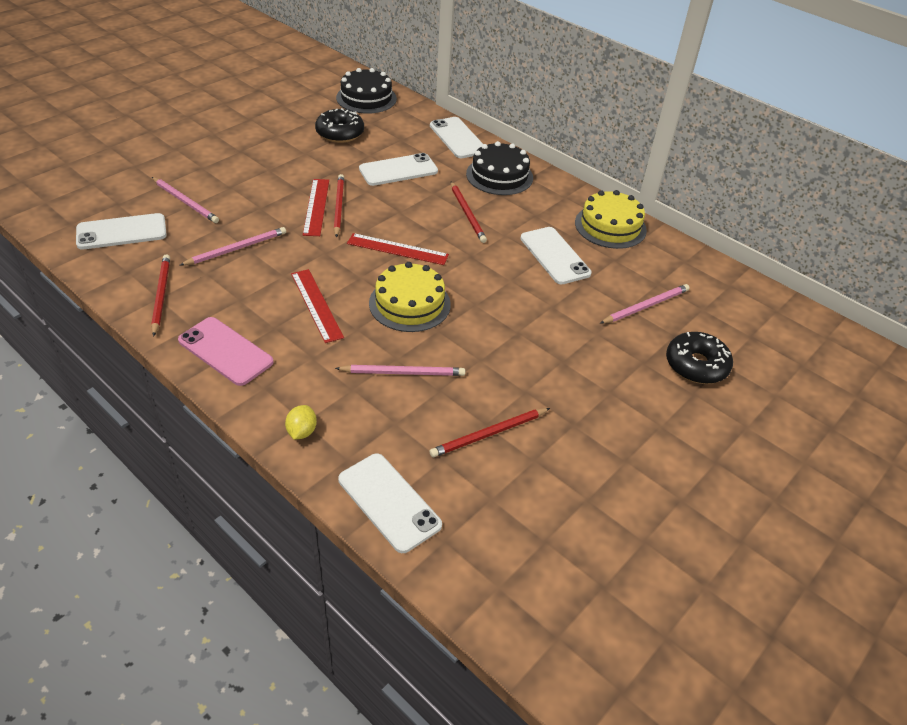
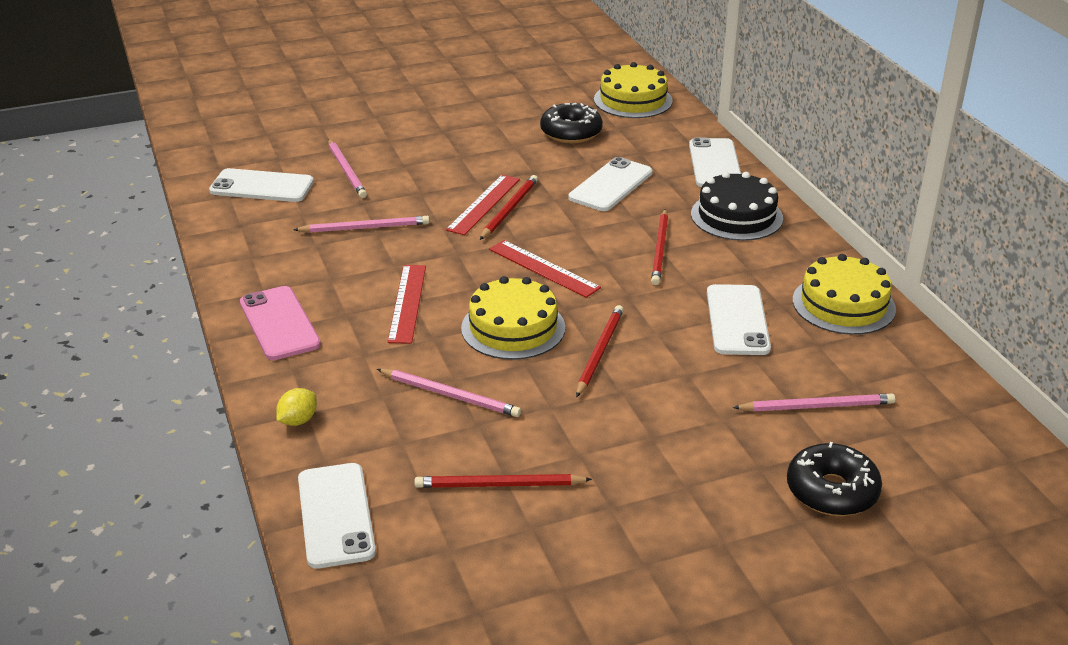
camera: 30 degrees right, 10 degrees down
(161, 295) = (256, 255): red pencil -> red pencil (599, 352)
(366, 98) = (633, 100): black cake -> yellow cake
(398, 170) = (611, 185): white phone -> white phone turned 60 degrees counterclockwise

